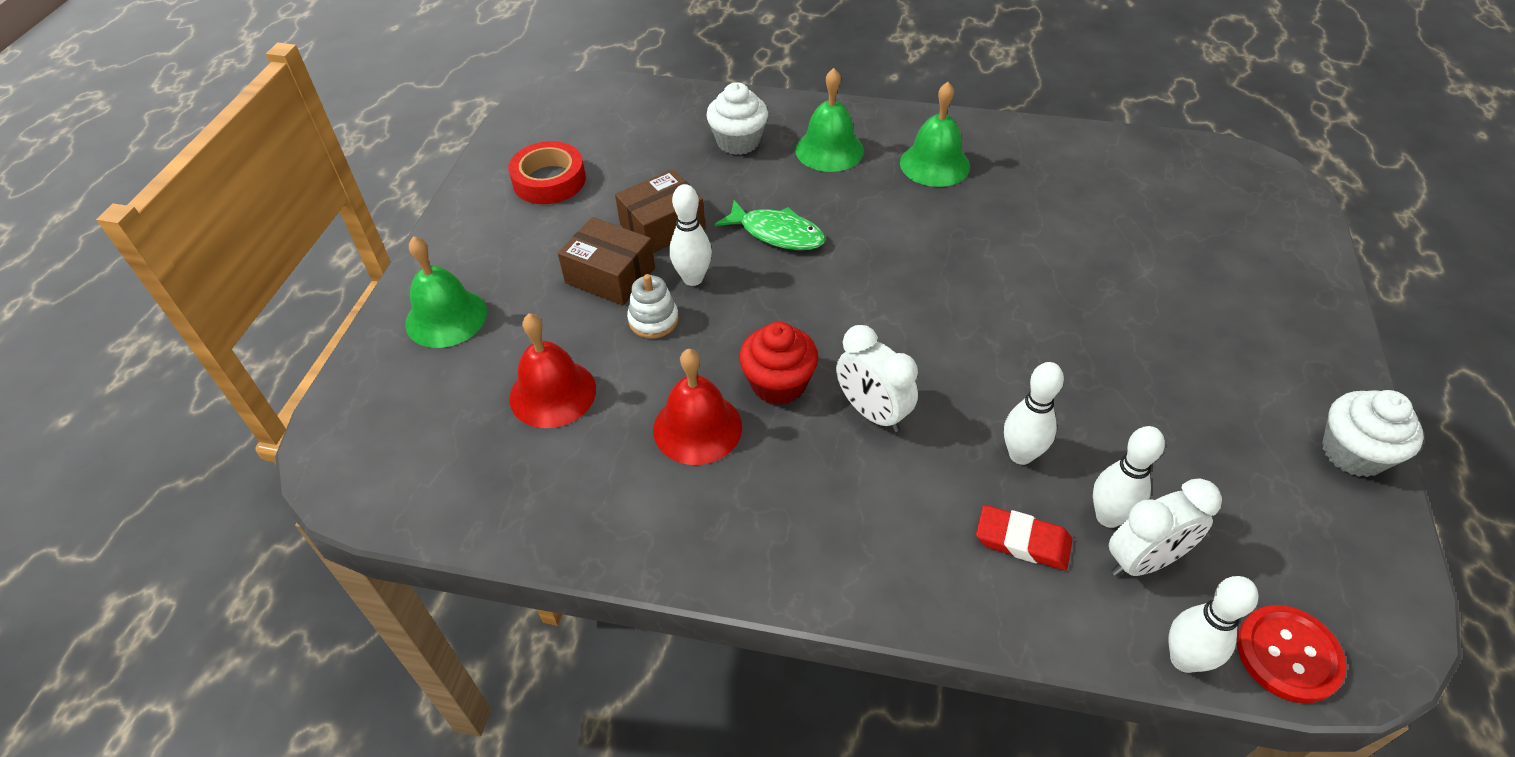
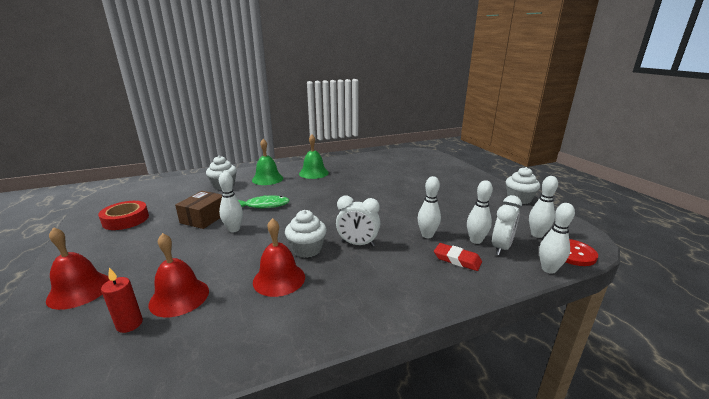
camera: 35 degrees left, 25 degrees down
(446, 317) = (79, 290): green bell -> red bell
(480, 411) = (129, 324): none -> red candle
(610, 275) = (186, 241): brown box -> none
(653, 320) = (223, 249): white stacking toy -> none
(778, 383) = (307, 249): red cupcake -> white cupcake
(1022, 541) = (457, 259): red eraser -> red eraser turned 45 degrees clockwise
(1267, 570) = (537, 234): none -> white bowling pin

